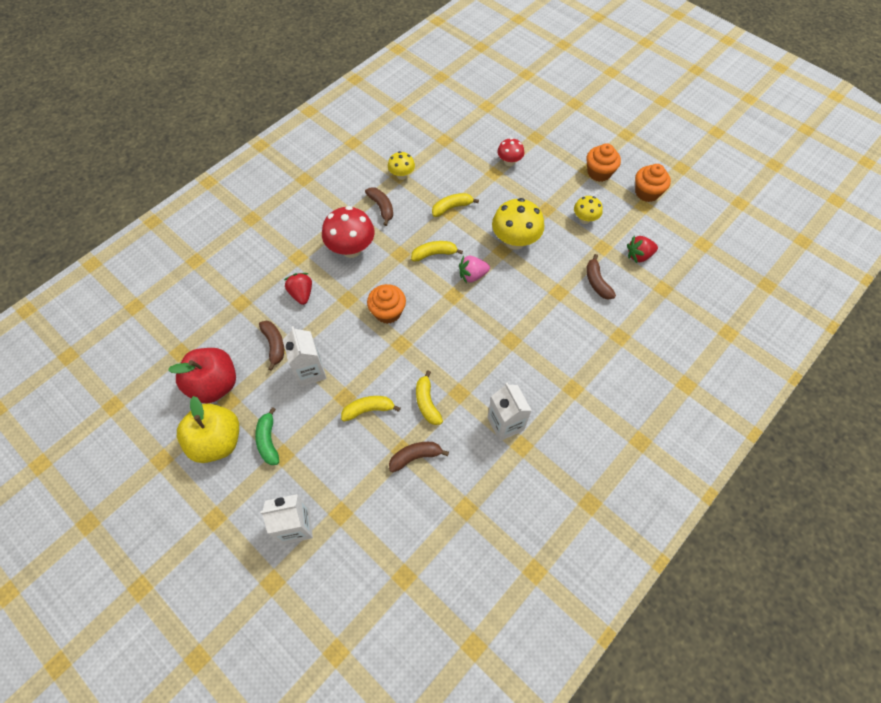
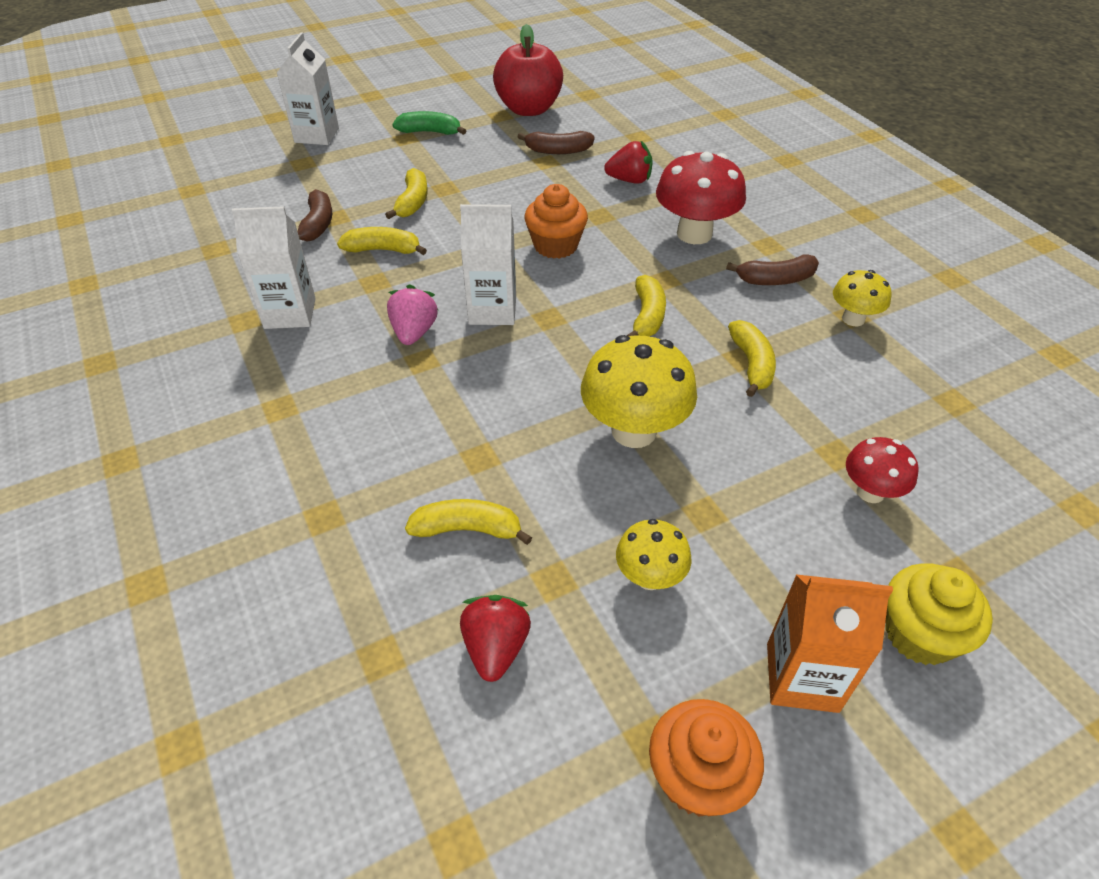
camera: 110 degrees right, 15 degrees down
(217, 441) = (456, 104): yellow apple -> none
(310, 371) = (501, 170): white carton -> white carton (492, 310)
(472, 275) = (579, 350): pink strawberry -> pink strawberry (414, 332)
(565, 146) = (919, 634): none -> yellow cupcake
(597, 282) = (468, 529): brown banana -> yellow banana
(599, 172) = (802, 677): orange cupcake -> orange carton

